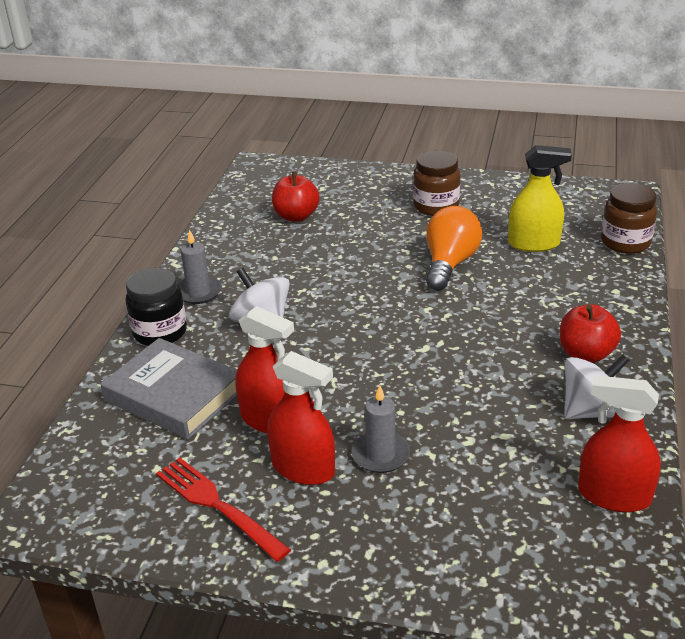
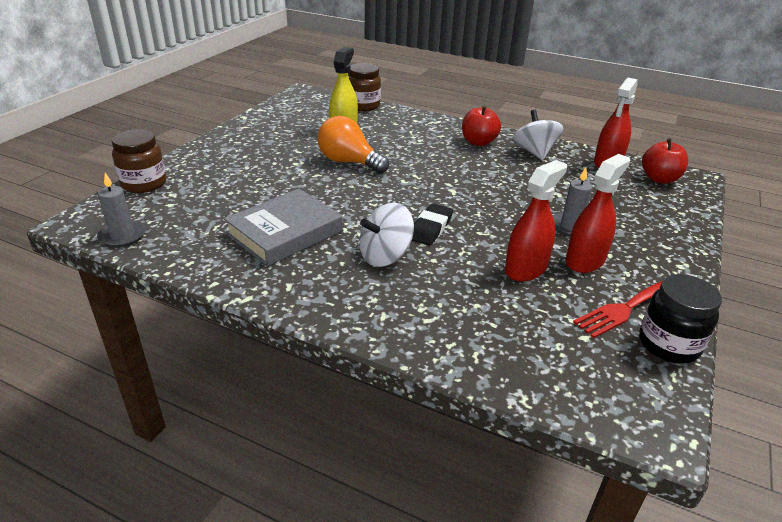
camera: 80 degrees left, 0 degrees up
(160, 332) = (373, 320): black jar -> black jar (668, 344)
(174, 395) = (481, 318): grey book -> grey book (285, 233)
(198, 292) = (313, 287): grey candle -> grey candle (122, 236)
(296, 216) = (213, 215): red apple -> red apple (659, 179)
(327, 342) = (430, 228): none -> black eraser
(436, 206) = (259, 152): brown jar -> brown jar (144, 184)

